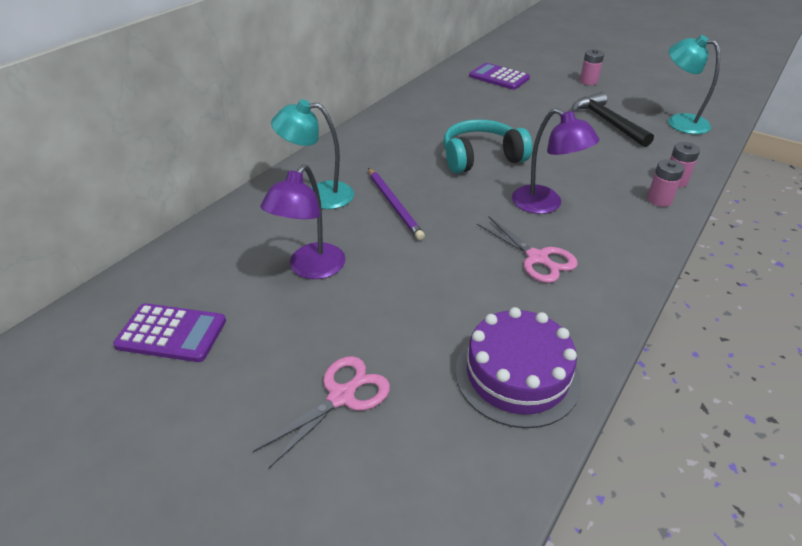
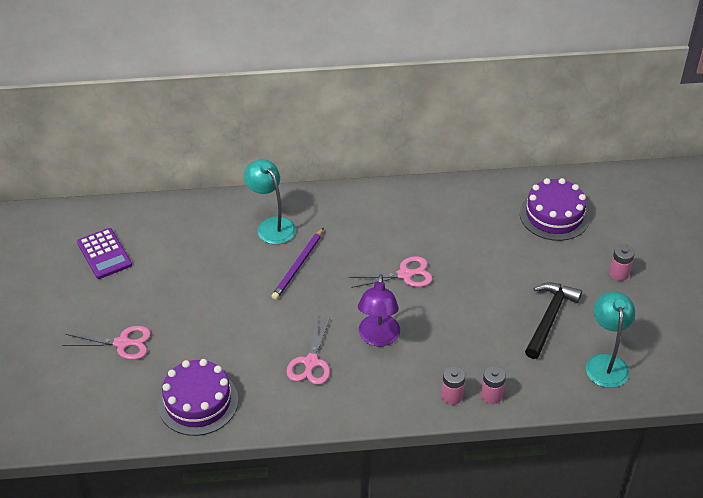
camera: 50 degrees right, 5 degrees up
(310, 269) = (200, 270): purple lamp -> none
(481, 158) = (405, 275): turquoise headphones -> pink scissors
(499, 77) = (554, 215): purple calculator -> purple cake

